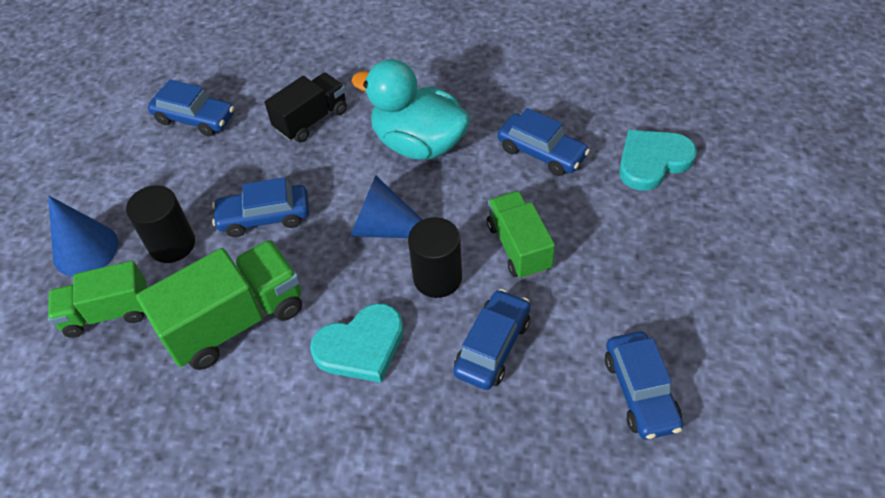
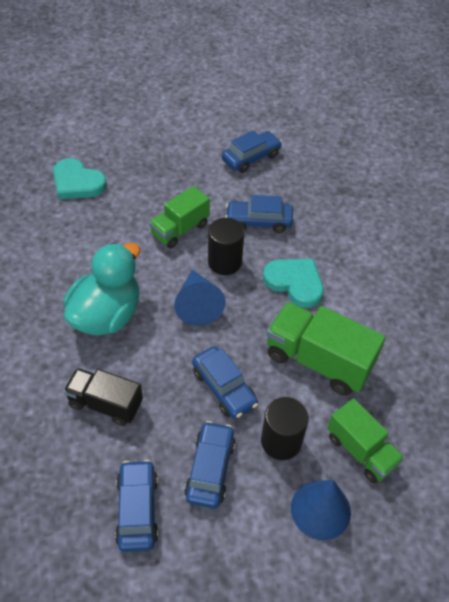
camera: 120 degrees left, 0 degrees up
(418, 144) = (107, 315): turquoise duck -> turquoise duck turned 150 degrees counterclockwise
(541, 152) = (89, 239): blue car -> blue car (210, 469)

